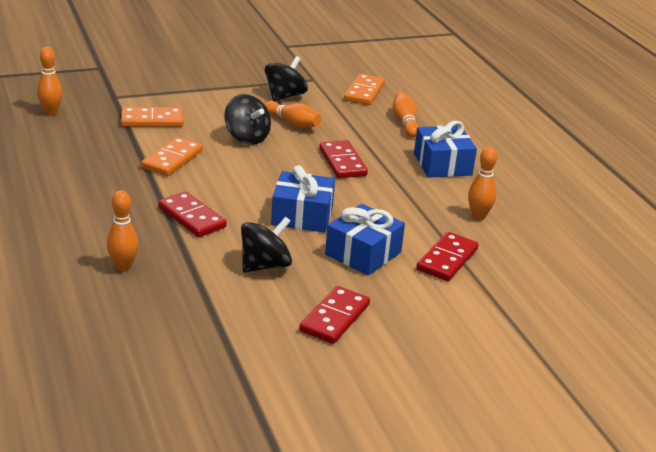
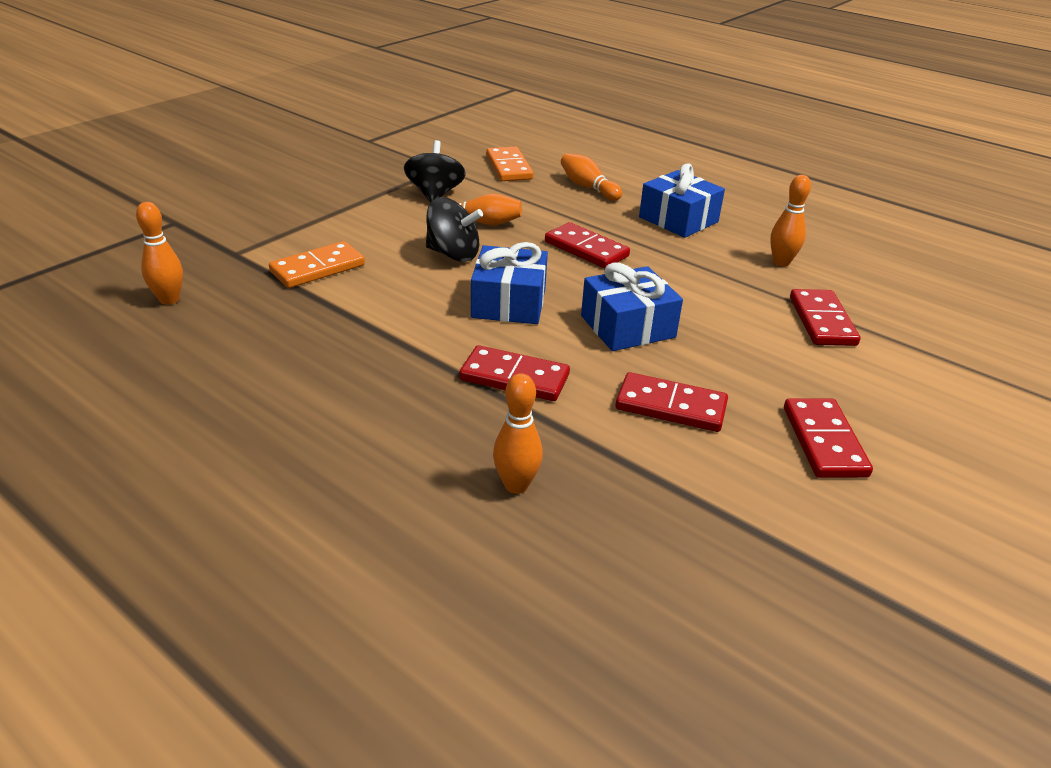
camera: 30 degrees left, 5 degrees up
(172, 159) = (401, 310): orange domino -> none
(265, 265) = (670, 406): black spinning top -> red domino
(363, 253) = (743, 347): blue gift -> blue gift (509, 303)

